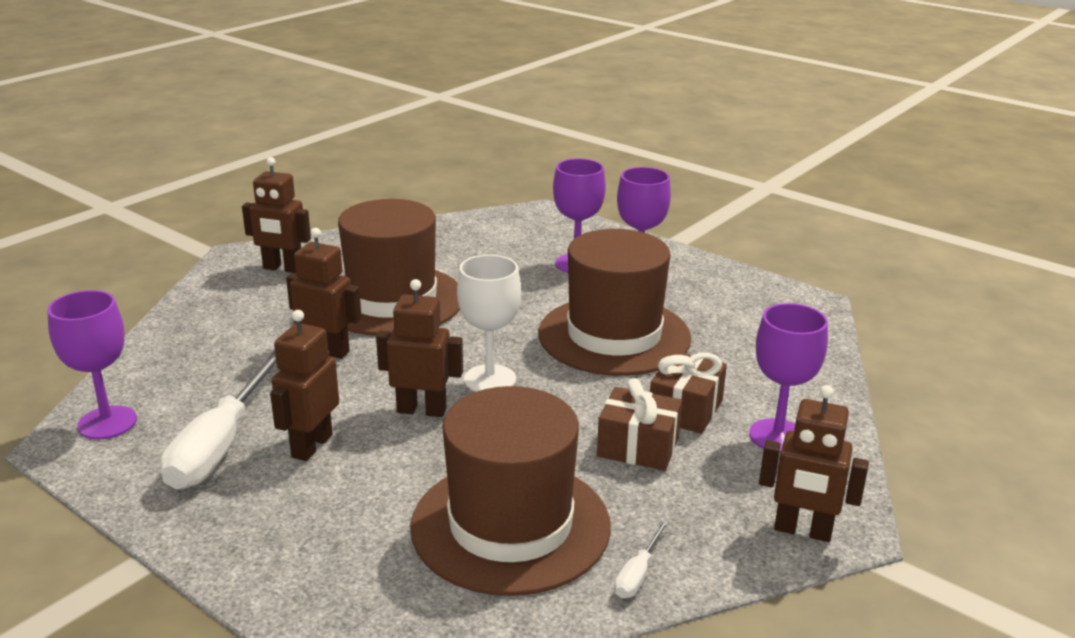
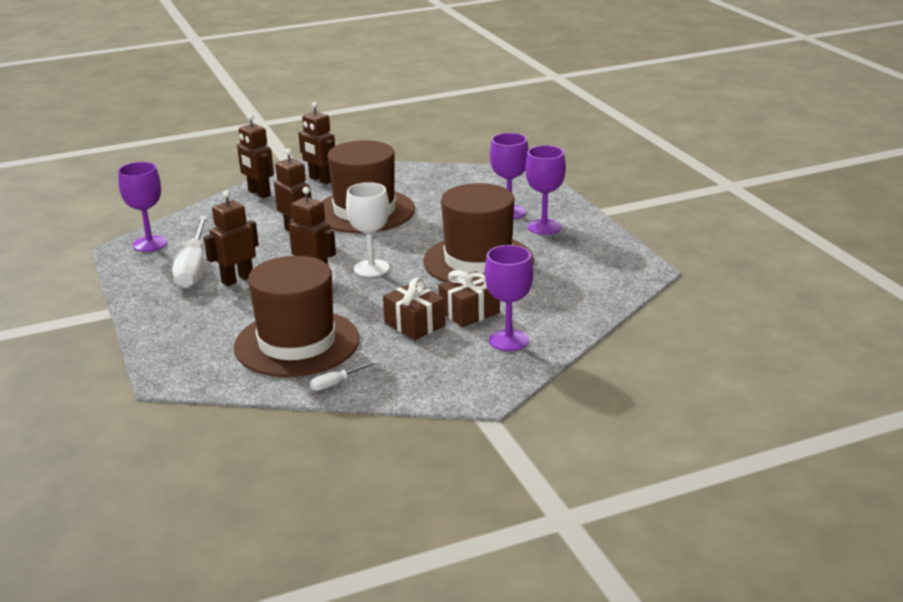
camera: 30 degrees right, 0 degrees up
(221, 444) = (194, 267): white screwdriver -> white screwdriver turned 45 degrees counterclockwise
(802, 531) = (456, 390): brown robot -> brown robot (259, 193)

